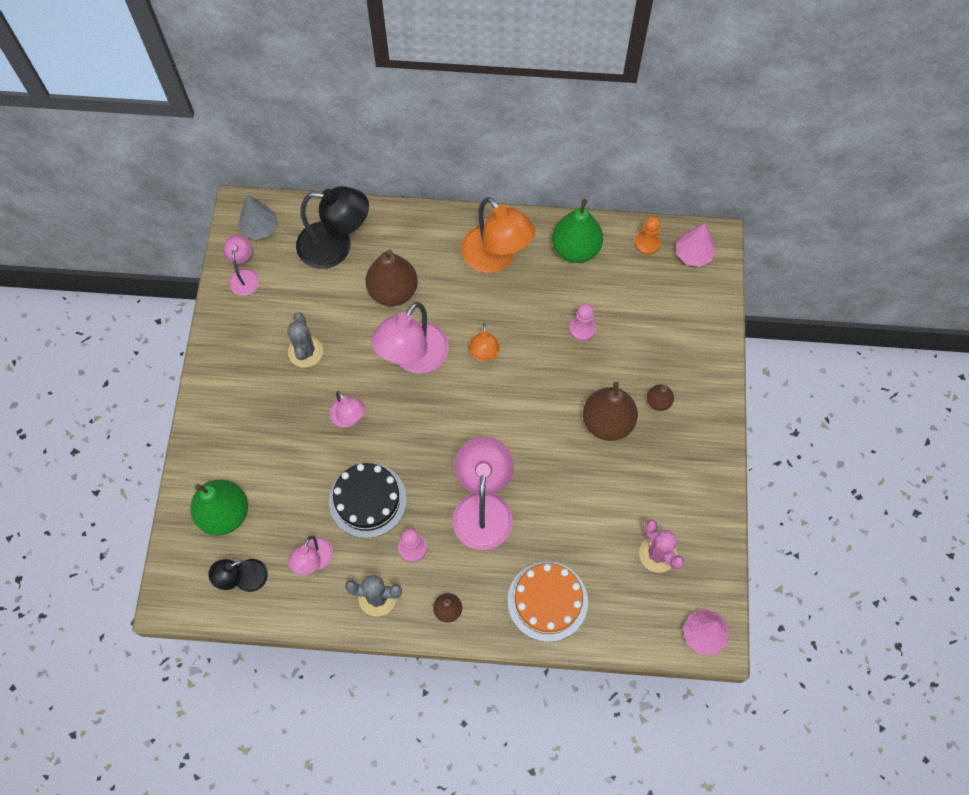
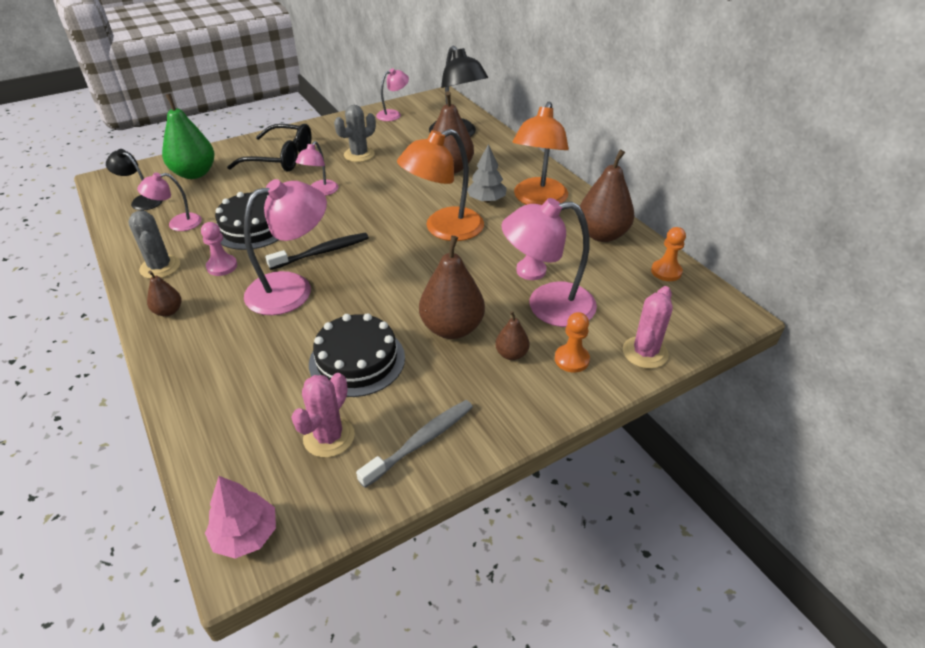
camera: 55 degrees right, 25 degrees down
(255, 423) = (281, 158): none -> black glasses
(260, 228) = (436, 106): grey tree -> grey tree (486, 200)
(413, 358) = (402, 198): pink lamp -> pink lamp (547, 306)
(449, 462) = (322, 252): none -> black toothbrush
(484, 354) = (444, 229): orange lamp -> orange lamp, size x1.83
(547, 601) = (215, 373): orange cake -> none
(575, 249) = (602, 235): green pear -> brown pear
(598, 502) = (357, 360): none -> black cake
(688, 369) = (571, 359): none -> orange pawn
(693, 254) = (698, 306): pink tree -> none
(697, 502) = (421, 442): none -> grey toothbrush
(711, 322) = (645, 352): none -> pink cactus

